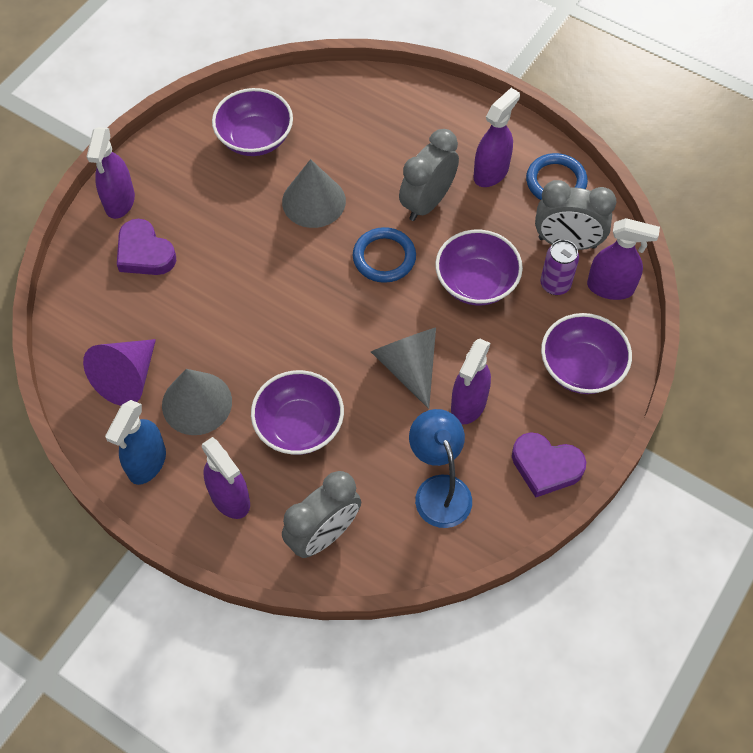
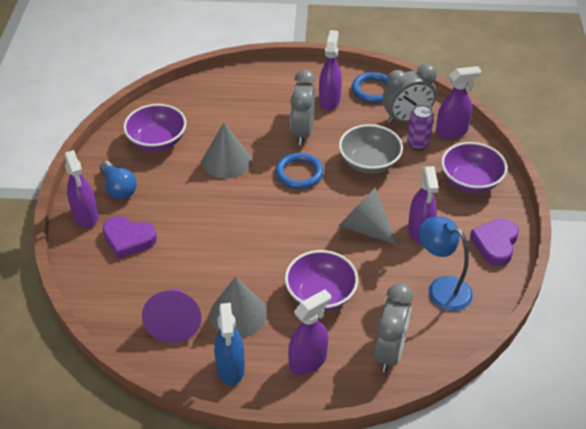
camera: 30 degrees left, 15 degrees down
(175, 182) = (119, 188): none -> blue light bulb
(230, 498) = (308, 361): purple spray bottle -> purple spray bottle turned 60 degrees counterclockwise
(476, 282) = (369, 162): purple bowl -> grey bowl
(546, 466) = (495, 244): purple heart -> purple heart turned 120 degrees clockwise

